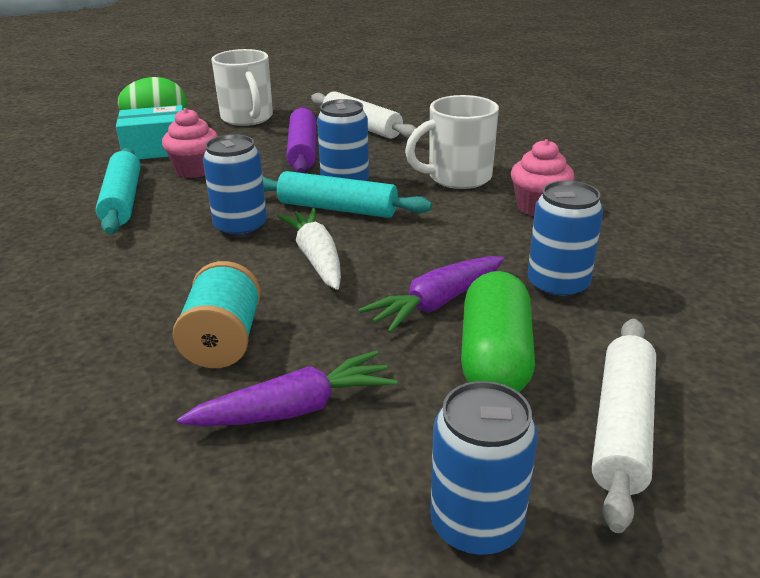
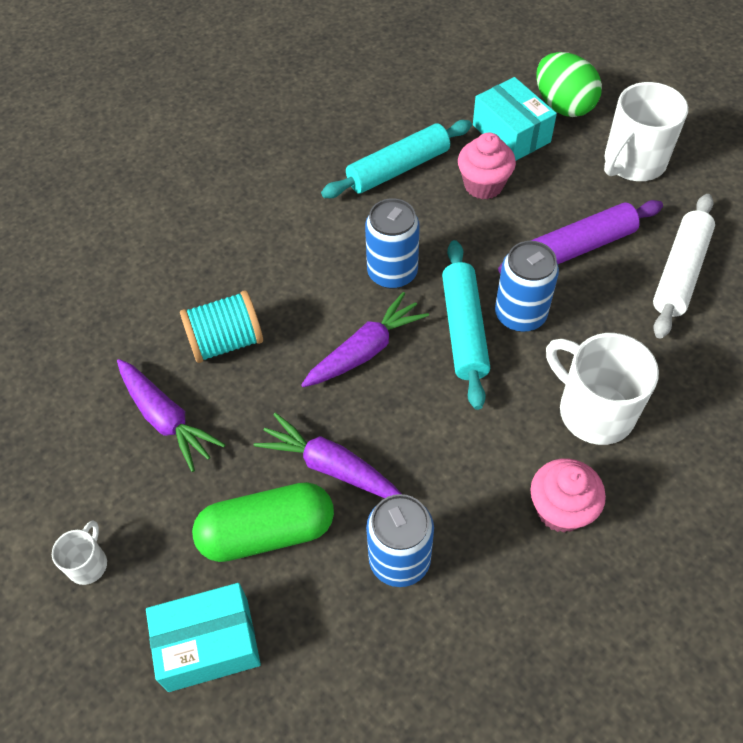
camera: 70 degrees right, 25 degrees up
(316, 258) = (365, 350): white carrot -> purple carrot
(476, 525) = (88, 564): blue can -> white mug
(622, 427) = (208, 644): white rolling pin -> turquoise box

